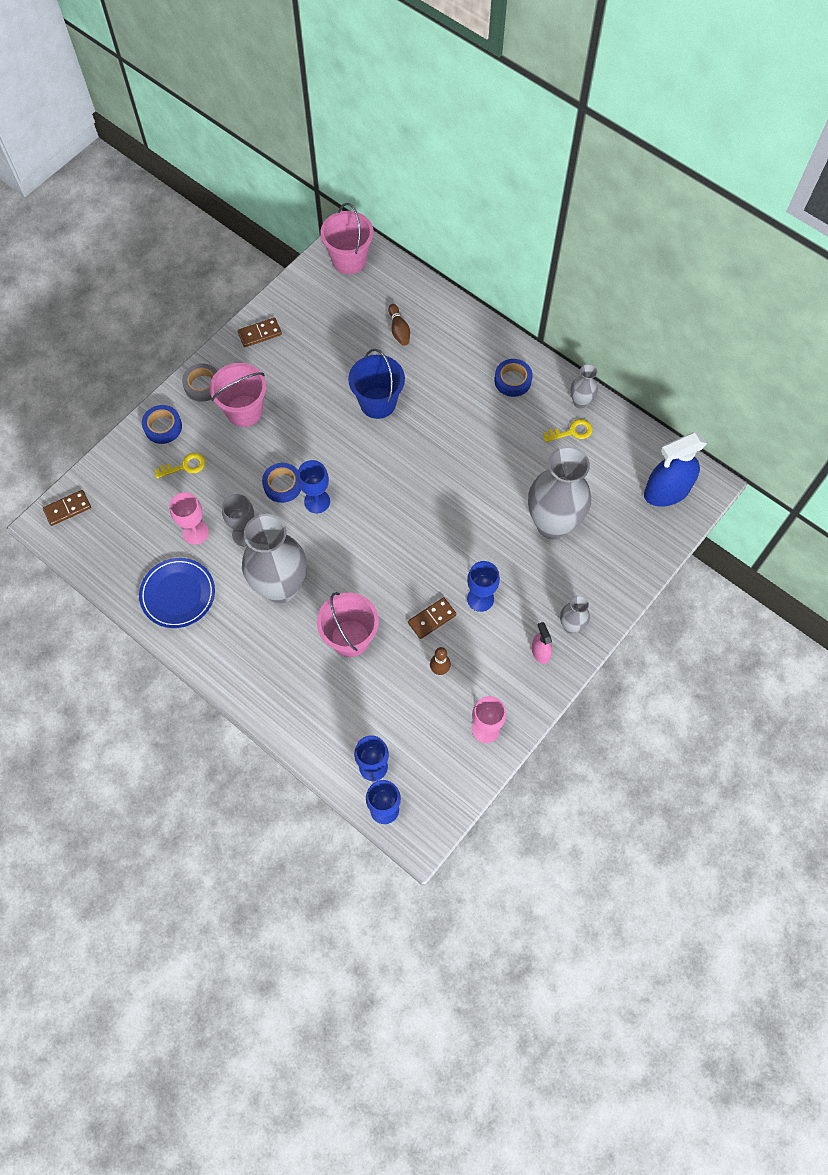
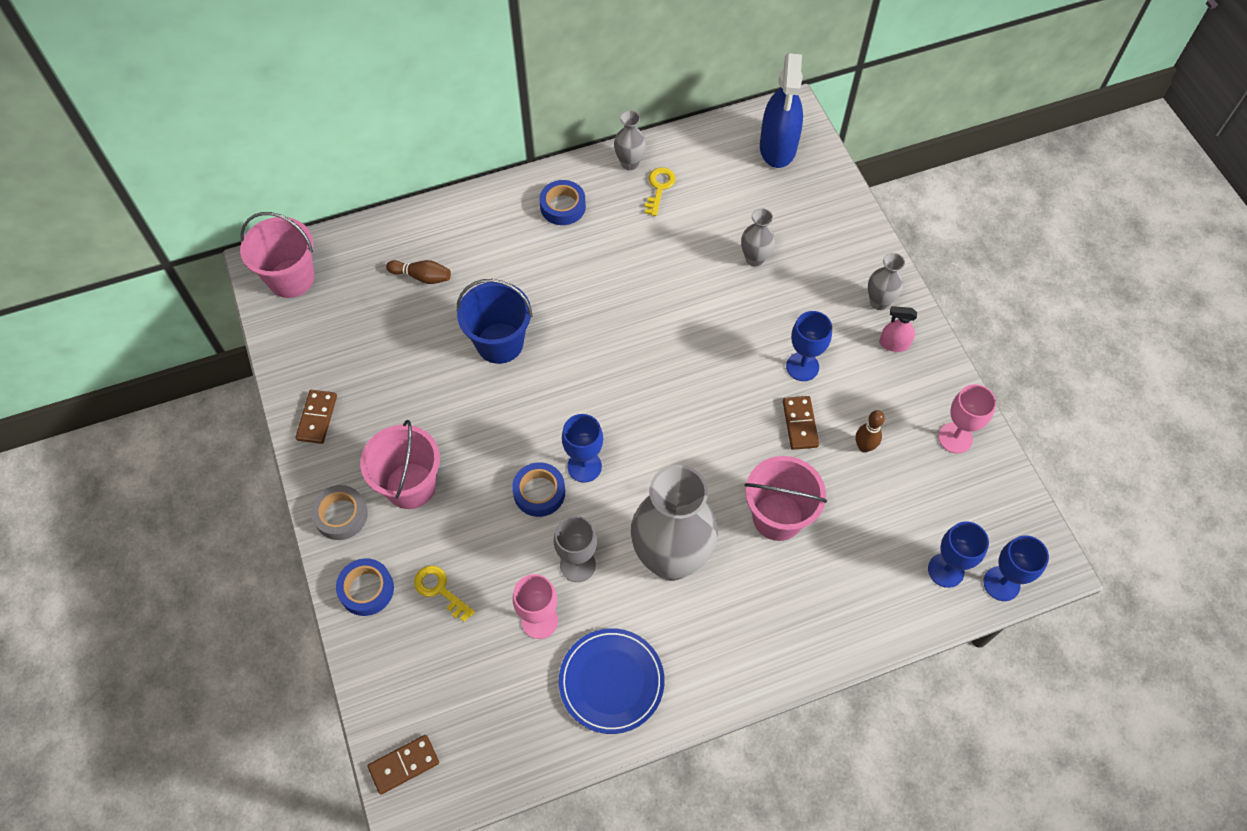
camera: 60 degrees left, 5 degrees down
(67, 509) = (404, 765): brown domino -> brown domino turned 60 degrees clockwise
(185, 466) = (440, 590): yellow key -> yellow key turned 60 degrees counterclockwise
(552, 524) = (754, 259): grey vase -> grey vase, size x0.46

